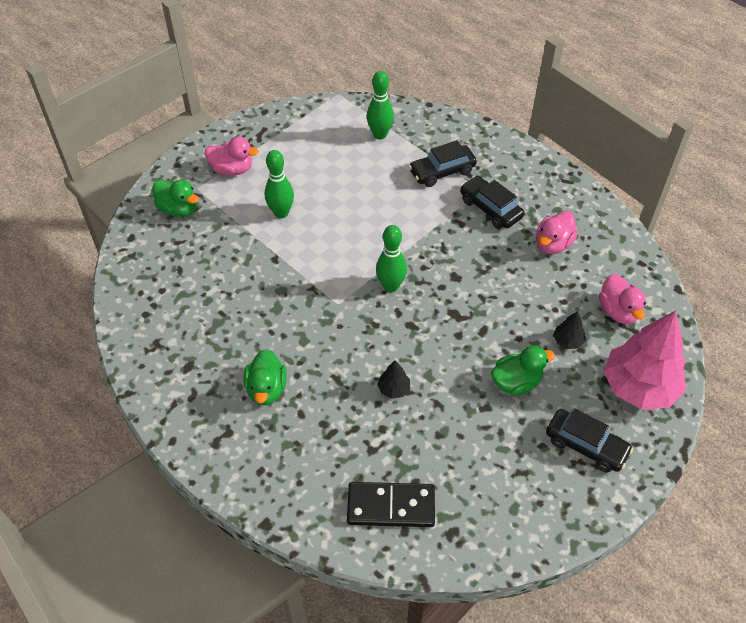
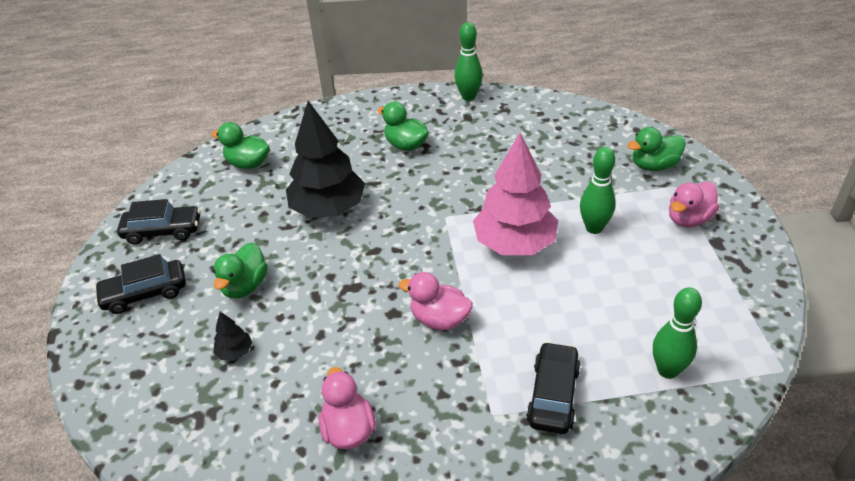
camera: 130 degrees right, 10 degrees down
(391, 286) = (430, 259): green bowling pin -> green bowling pin (468, 97)
(391, 506) = (248, 163): black domino -> green duck
(394, 389) = (328, 209): black tree -> black tree, size x2.43
(490, 208) = (454, 405): black car -> black car (163, 231)
(618, 311) = (212, 423): pink duck -> pink duck (439, 319)
(639, 386) = (133, 372): pink tree -> pink tree (514, 244)

